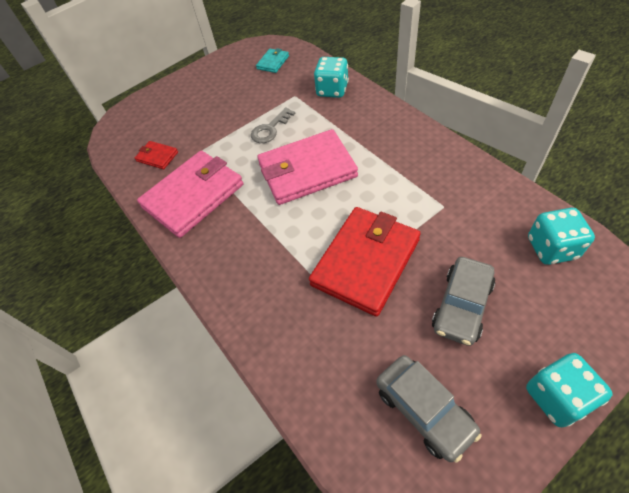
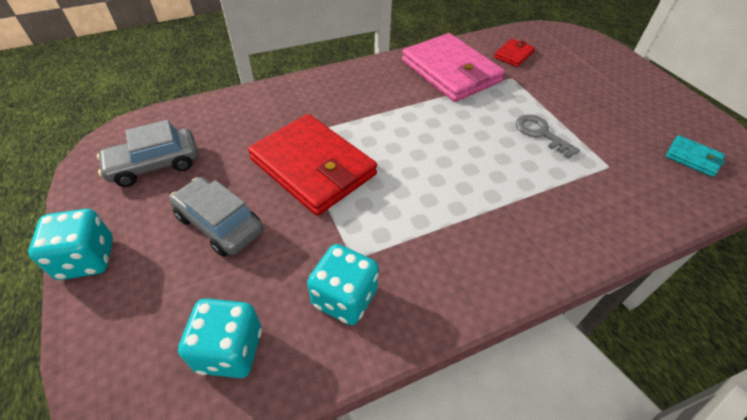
camera: 95 degrees right, 5 degrees down
(307, 170) = (460, 151): pink wallet -> none
(332, 90) = (619, 207): turquoise dice -> turquoise dice (345, 298)

